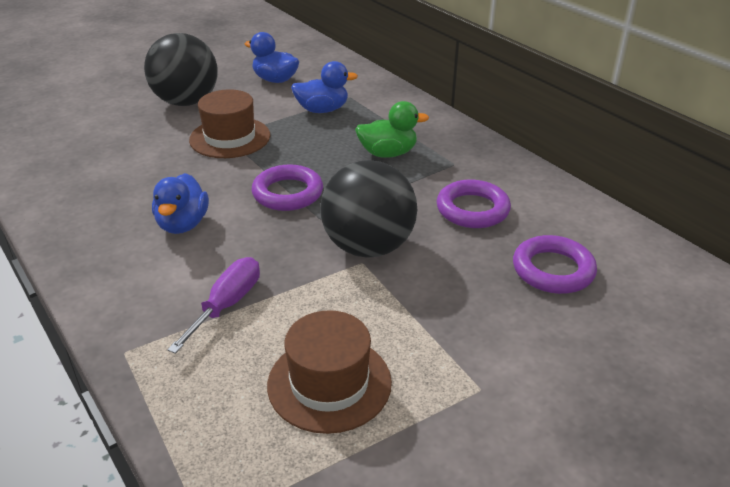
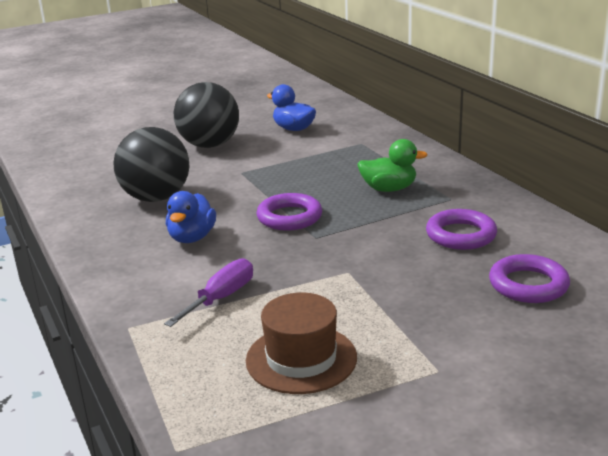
camera: 10 degrees right, 10 degrees down
(230, 138) = (244, 173): brown hat -> none
(322, 110) = (333, 153): blue duck -> none
(368, 247) = (356, 260): black ball -> black ball (156, 198)

